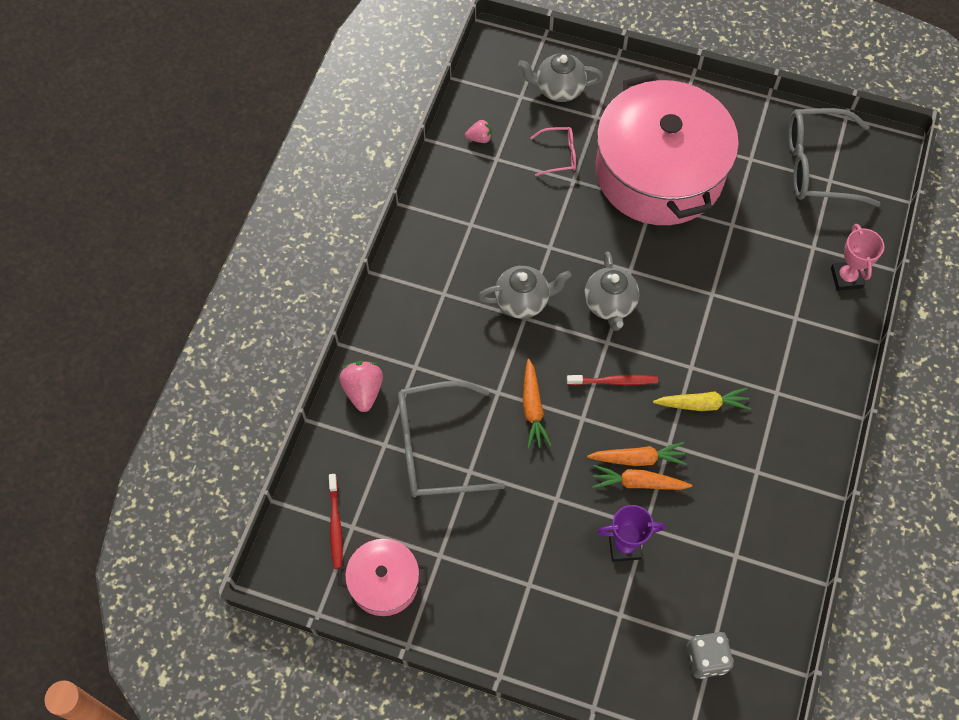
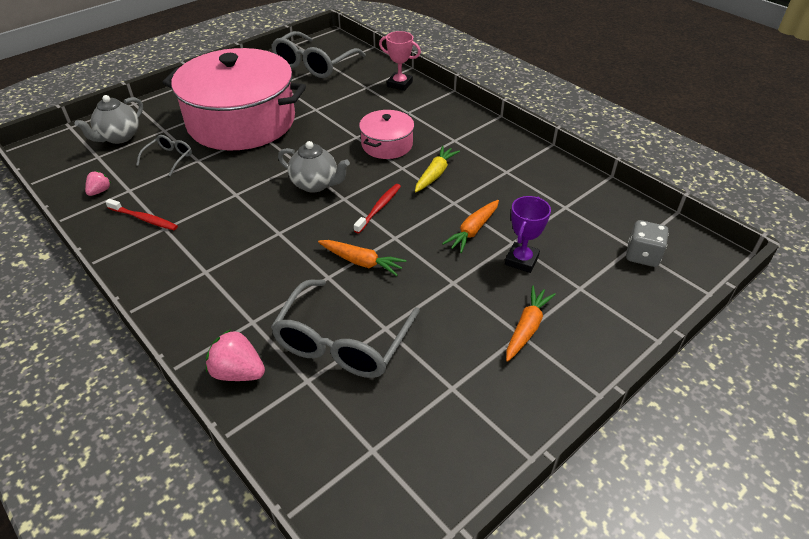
camera: 60 degrees left, 20 degrees down
(335, 524) = (358, 465): red toothbrush -> red toothbrush (144, 219)
(384, 582) = (451, 449): pink pot -> pink pot (387, 145)
(523, 301) = (264, 227): grey teapot -> none
(559, 155) = (169, 158): pink glasses -> grey glasses
(638, 459) = (453, 222): orange carrot -> orange carrot (527, 328)

